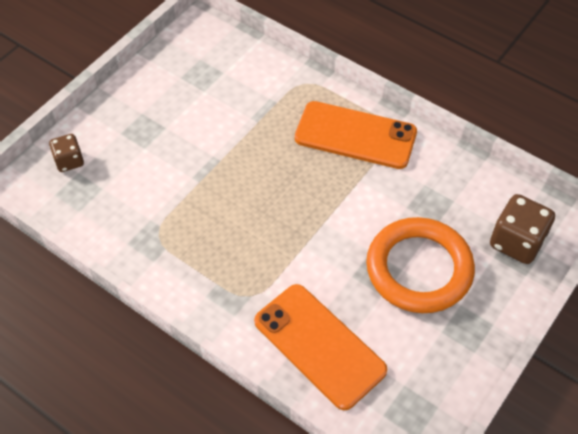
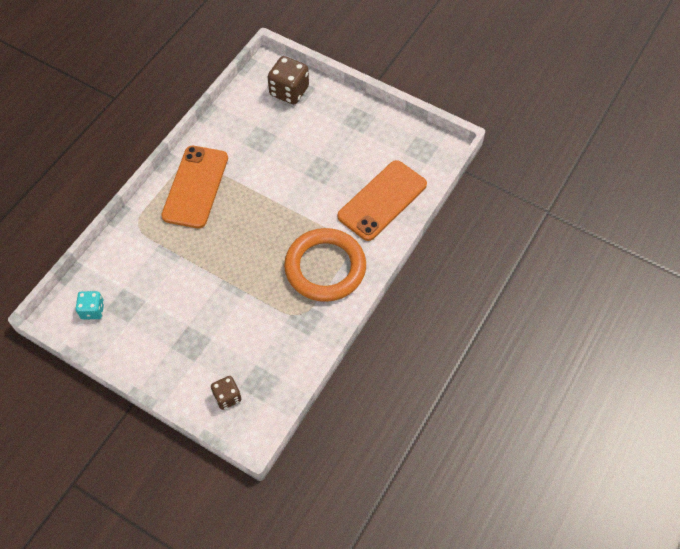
camera: 95 degrees left, 5 degrees up
(200, 49) = (92, 310): none -> turquoise dice
(419, 269) = (315, 145): orange ring -> orange ring (325, 268)

